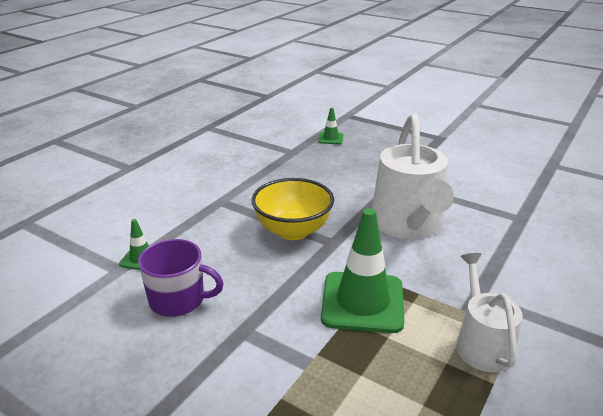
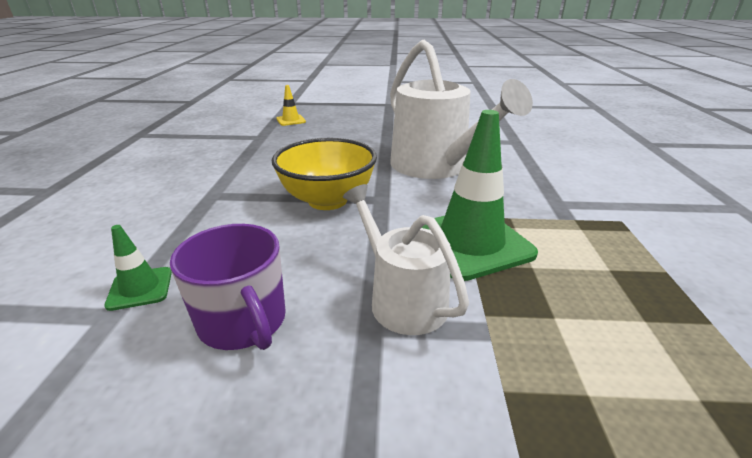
camera: 30 degrees left, 0 degrees up
(178, 300) = (243, 322): purple mug -> purple mug turned 75 degrees clockwise
(330, 138) = (291, 120): green traffic cone -> yellow traffic cone
(482, 343) = (613, 241): white watering can -> white watering can (402, 299)

